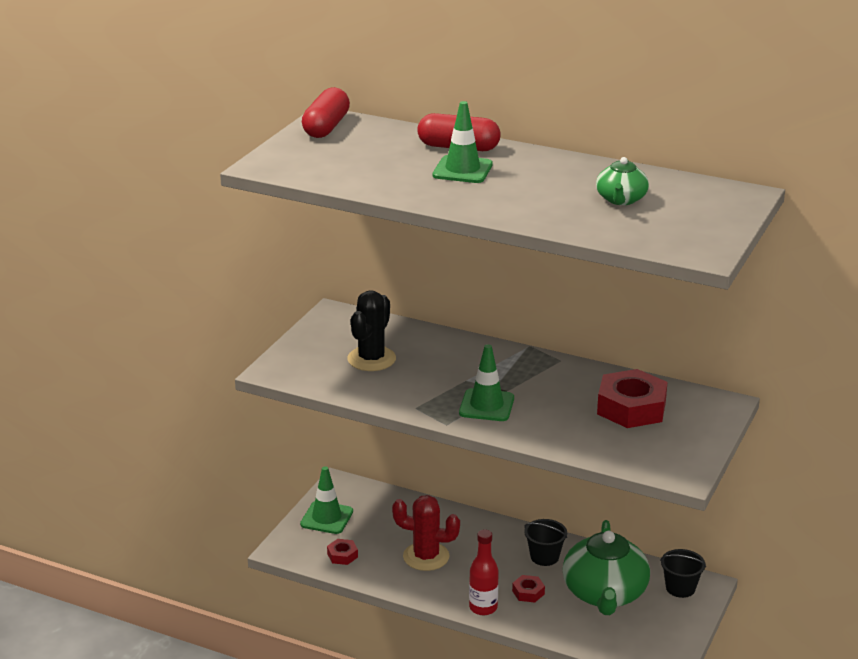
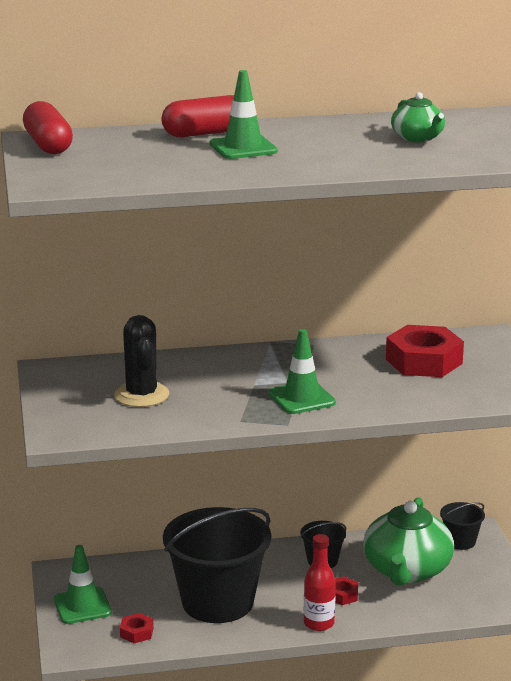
camera: 35 degrees left, 5 degrees down
(426, 557) = (217, 602): red cactus -> black bucket
(604, 594) = (407, 570): green teapot -> green teapot turned 45 degrees clockwise

